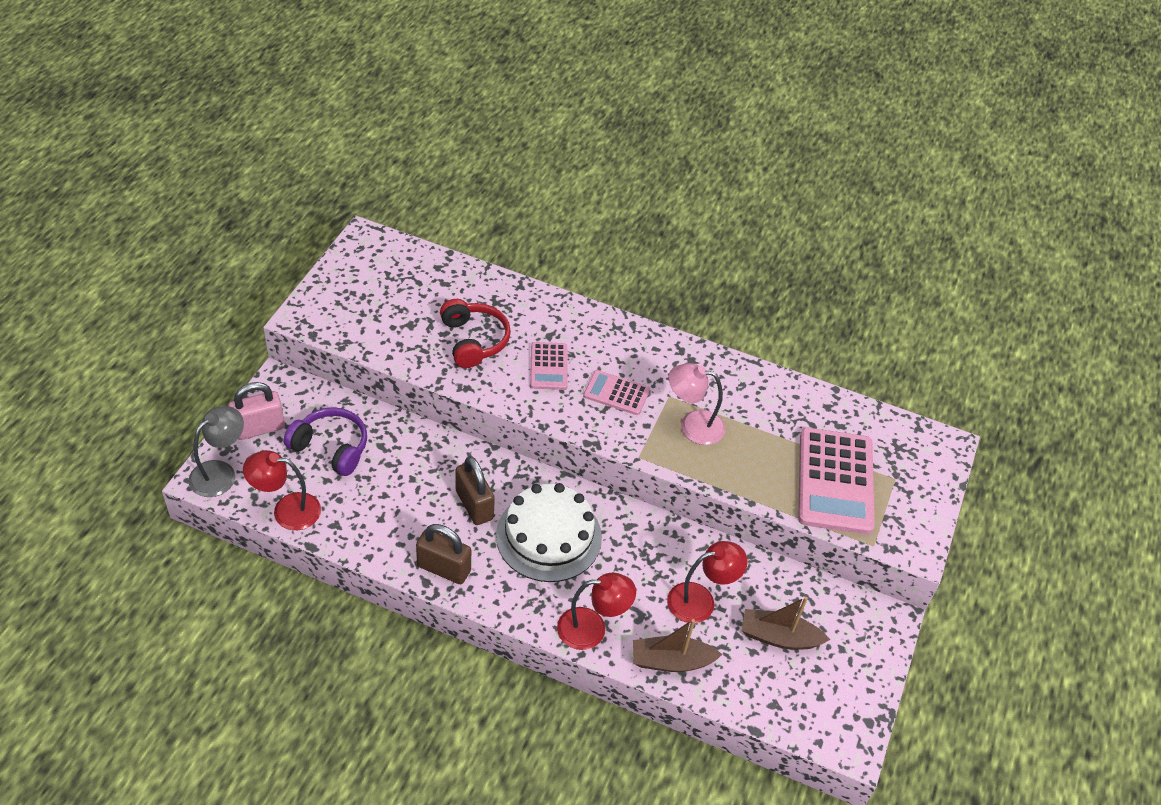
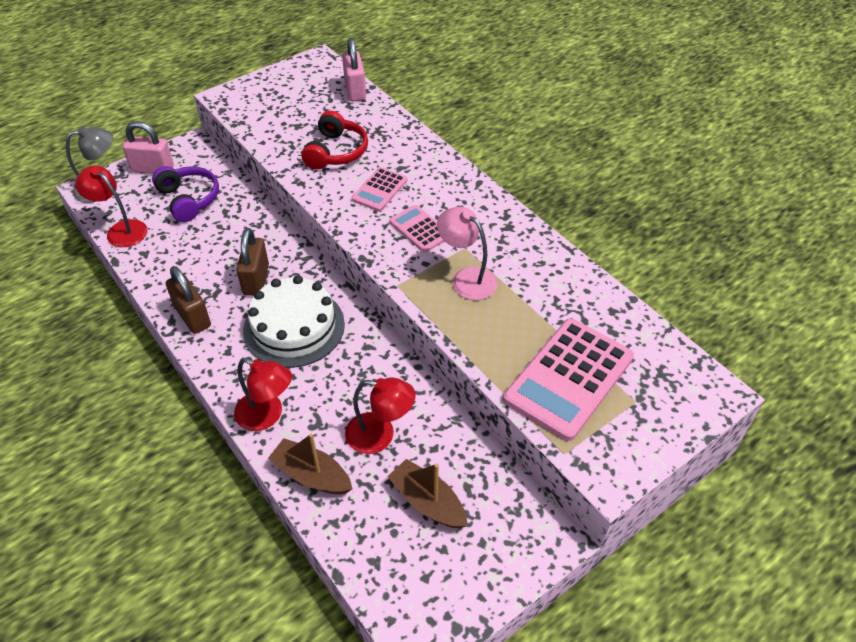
camera: 35 degrees right, 0 degrees up
(436, 263) = (355, 90): none -> pink padlock

